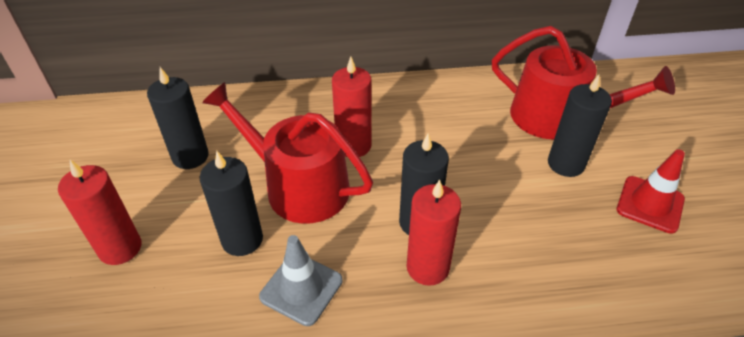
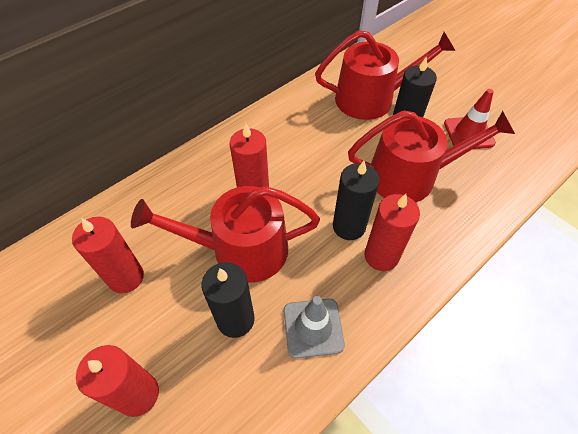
camera: 35 degrees left, 10 degrees up
(190, 156) = (126, 277): black candle -> red candle
(533, 211) = (410, 176): none -> red watering can

